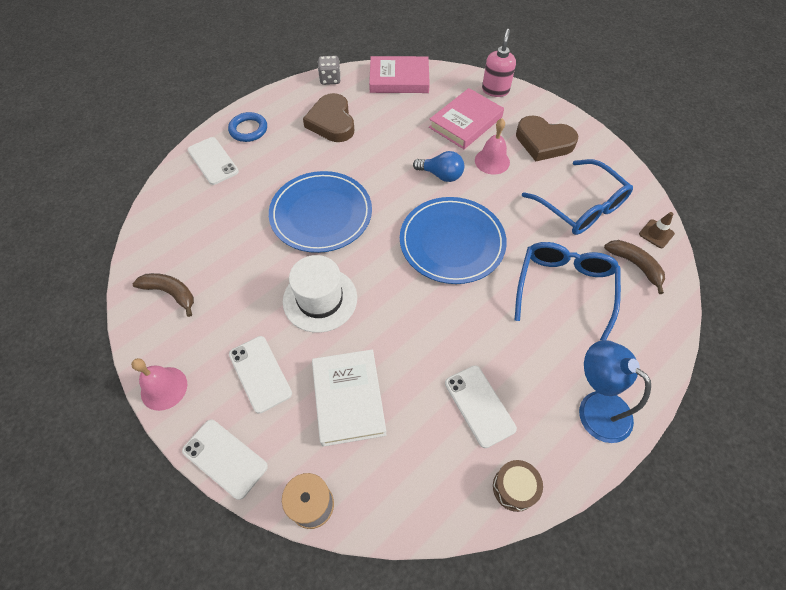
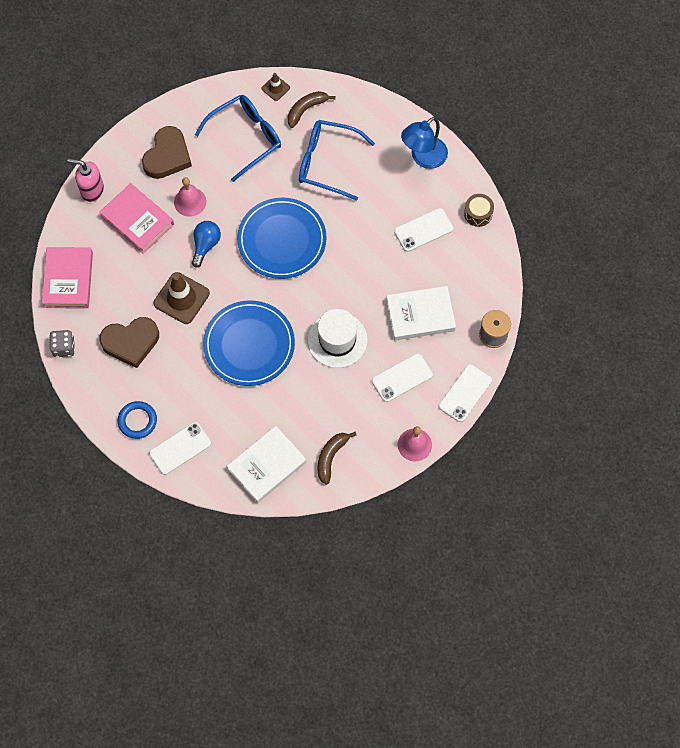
camera: 90 degrees left, 10 degrees up
(176, 232) = (267, 466): none -> white book
(378, 157) = (181, 298): none -> brown traffic cone

